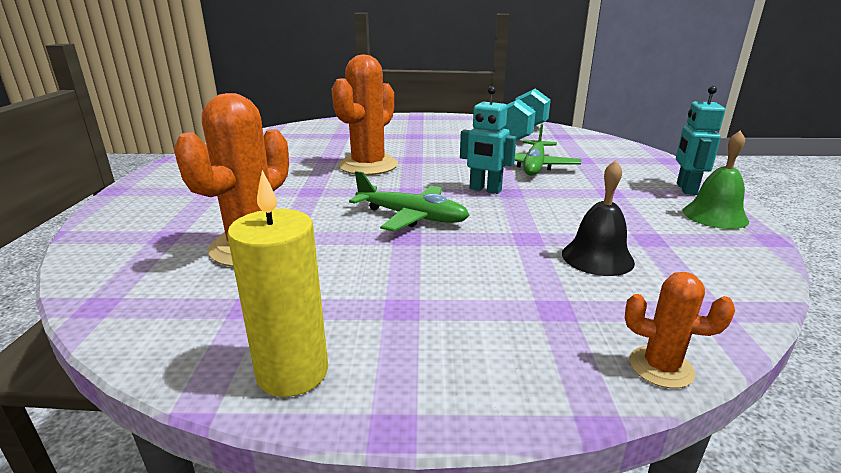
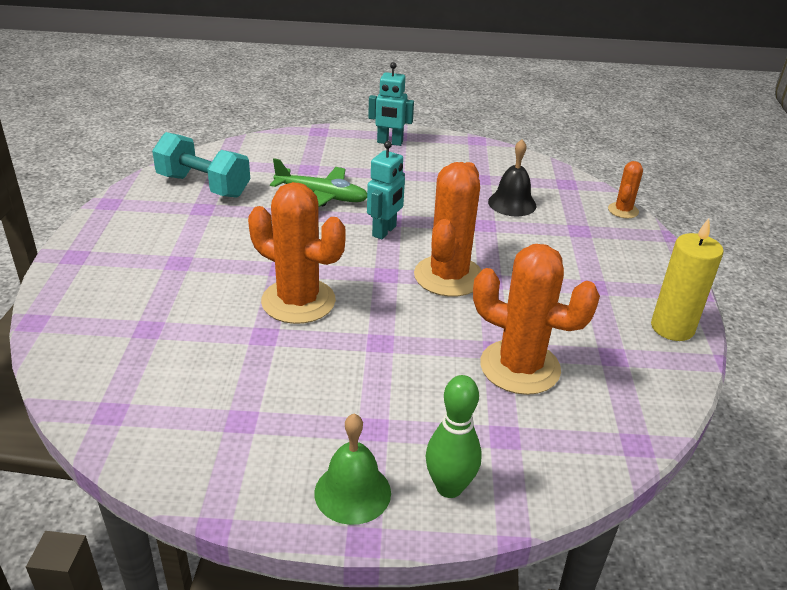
camera: 90 degrees left, 10 degrees up
(131, 214) = (449, 487): none -> green bowling pin
(411, 217) = (448, 276): green plane -> orange cactus
(715, 215) = (441, 146): green bell -> green bell (352, 492)

